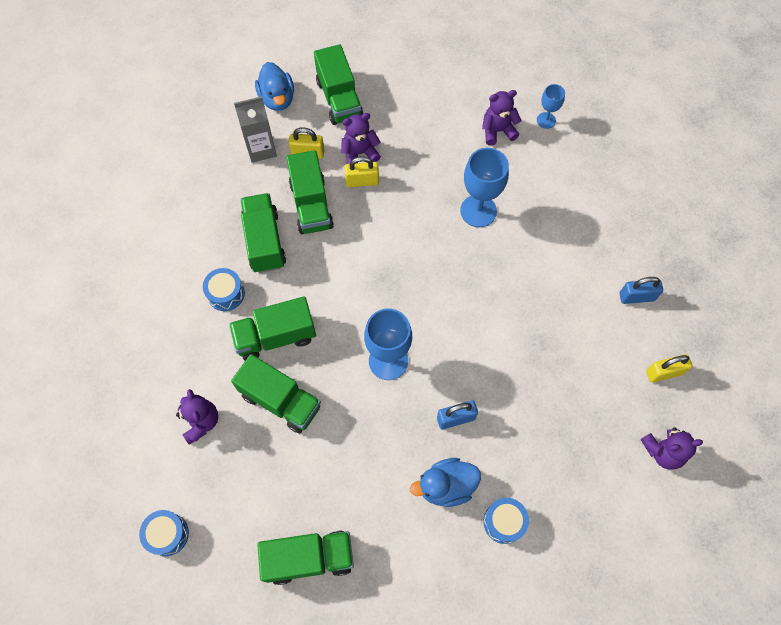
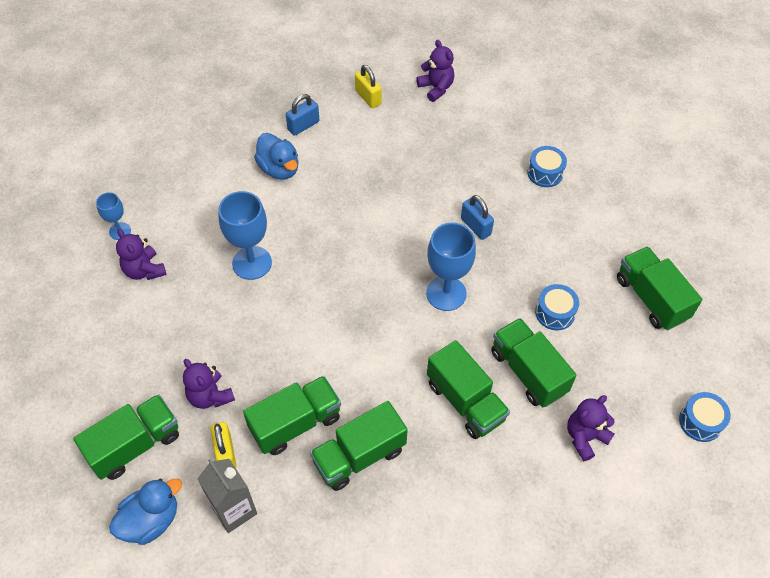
camera: 110 degrees left, 10 degrees down
(226, 294) = (438, 471): blue drum -> blue drum (555, 313)
(281, 401) = (528, 372): green truck -> green truck turned 45 degrees counterclockwise
(362, 181) = (248, 381): yellow padlock -> none
(446, 486) = (537, 218): blue duck -> blue duck (279, 169)
(636, 297) = (303, 126): blue padlock -> blue padlock turned 75 degrees clockwise

